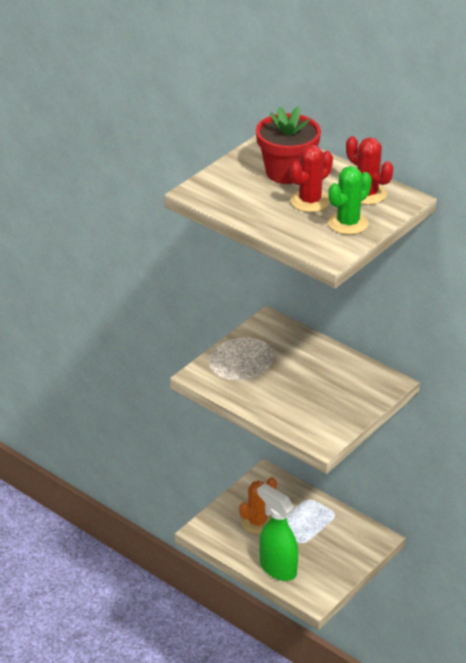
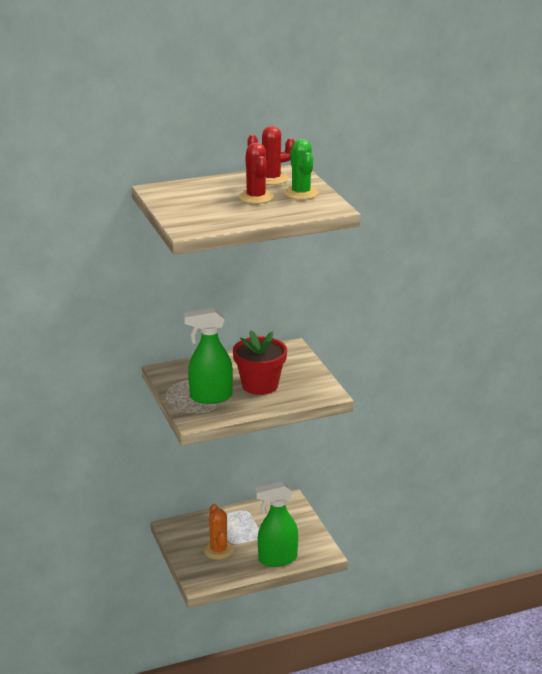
camera: 60 degrees left, 10 degrees down
(246, 368) = (210, 397): none -> green spray bottle
(287, 172) = (206, 194): red flower pot -> red flower pot (260, 385)

